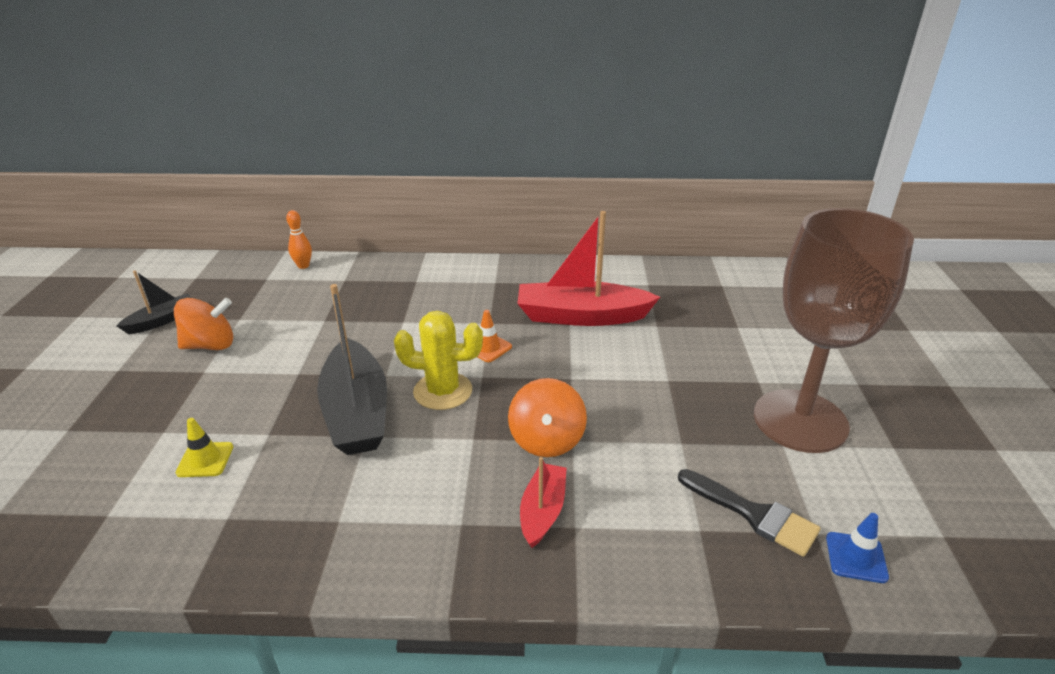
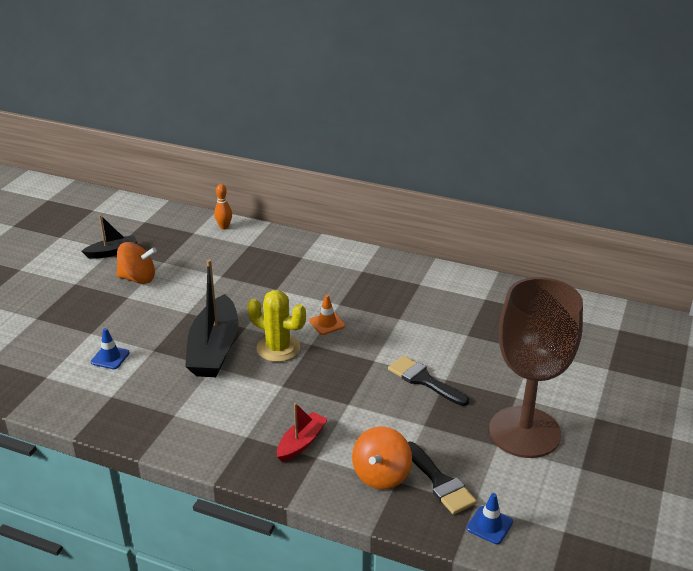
camera: 20 degrees right, 0 degrees up
(205, 460) = (110, 357): yellow traffic cone -> blue traffic cone
(546, 440) = (330, 399): orange spinning top -> orange spinning top (381, 475)
(581, 316) = (412, 314): red boat -> none
(644, 388) = (423, 380): none -> black brush

